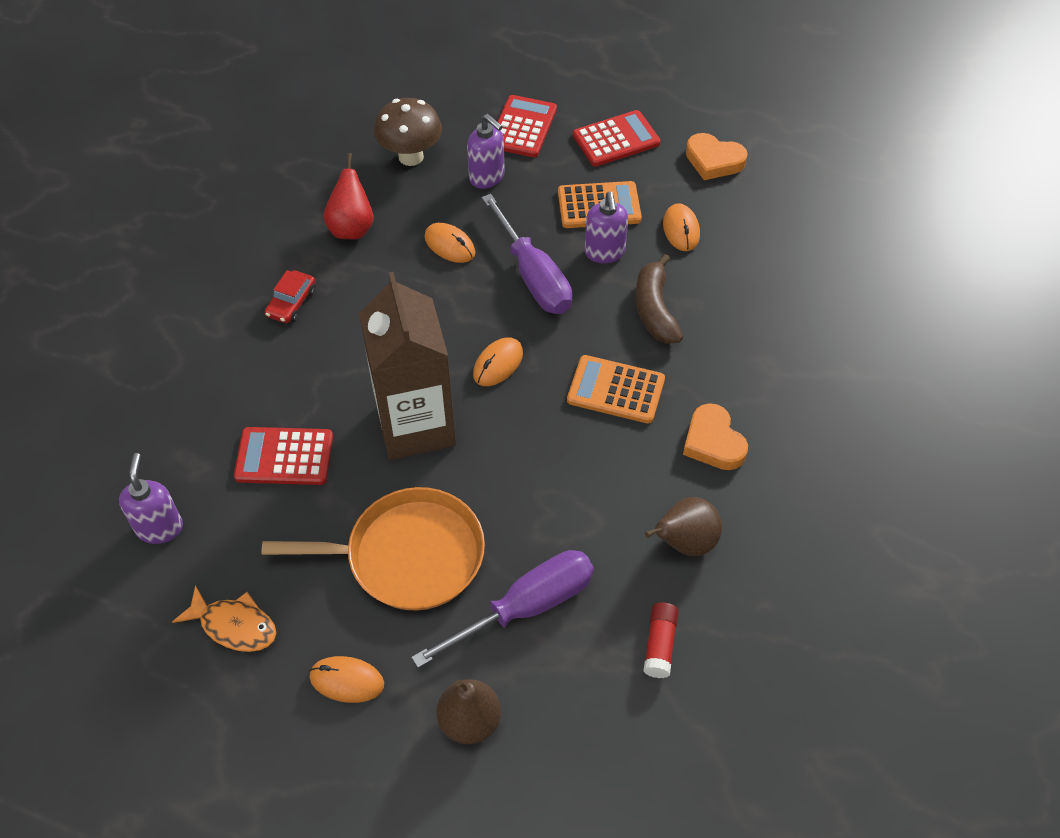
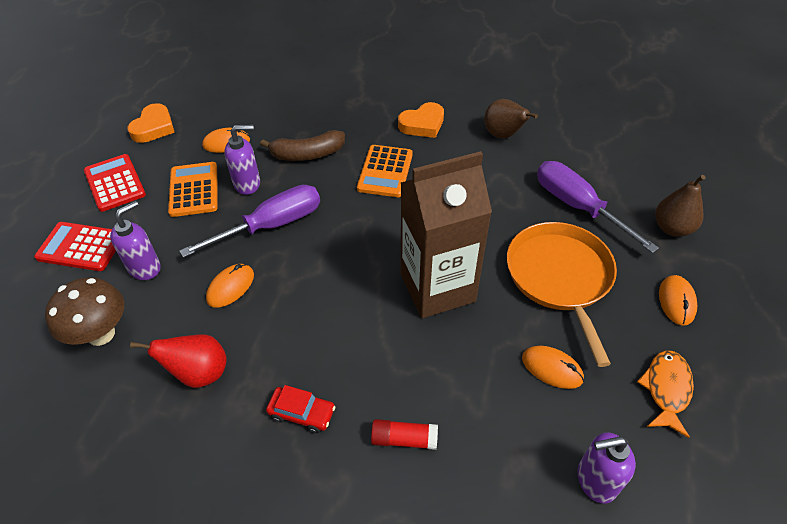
camera: 95 degrees left, 5 degrees down
(284, 456) = (489, 383): red calculator -> none
(498, 364) = (367, 240): orange mouse -> orange mouse (552, 368)
(659, 644) = (579, 144): red glue stick -> red glue stick (404, 439)

